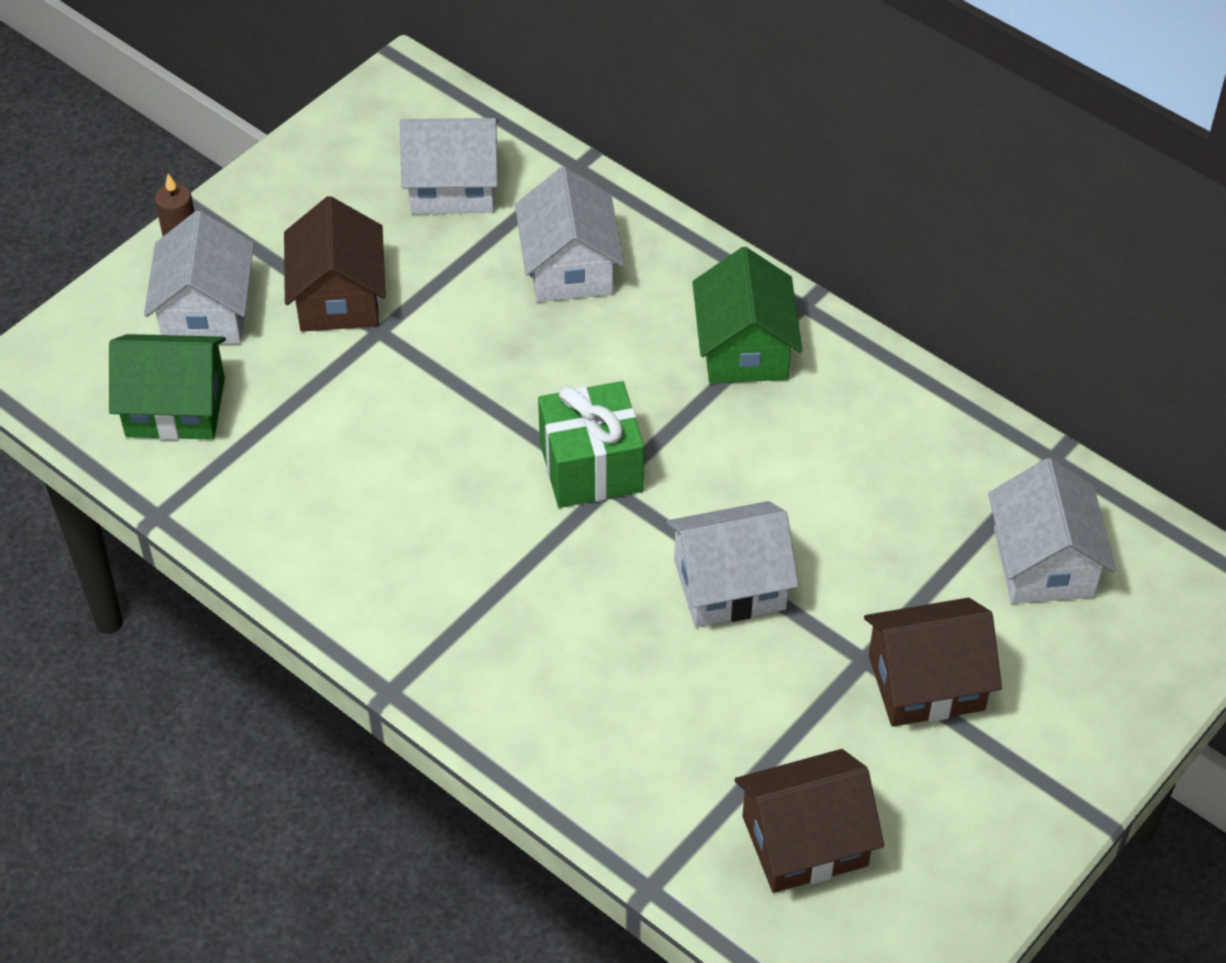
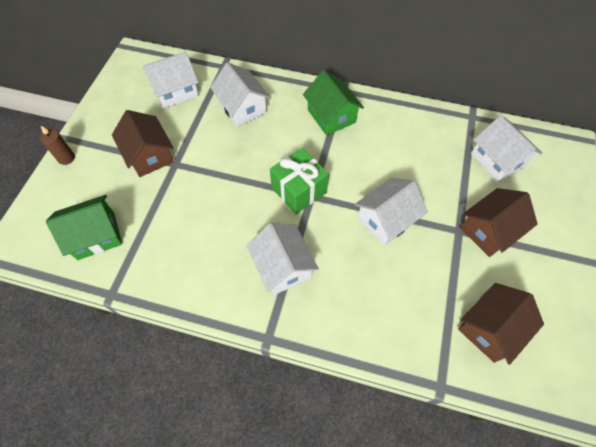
camera: 25 degrees left, 10 degrees up
(206, 312) = (91, 184): white house -> white house (283, 267)

